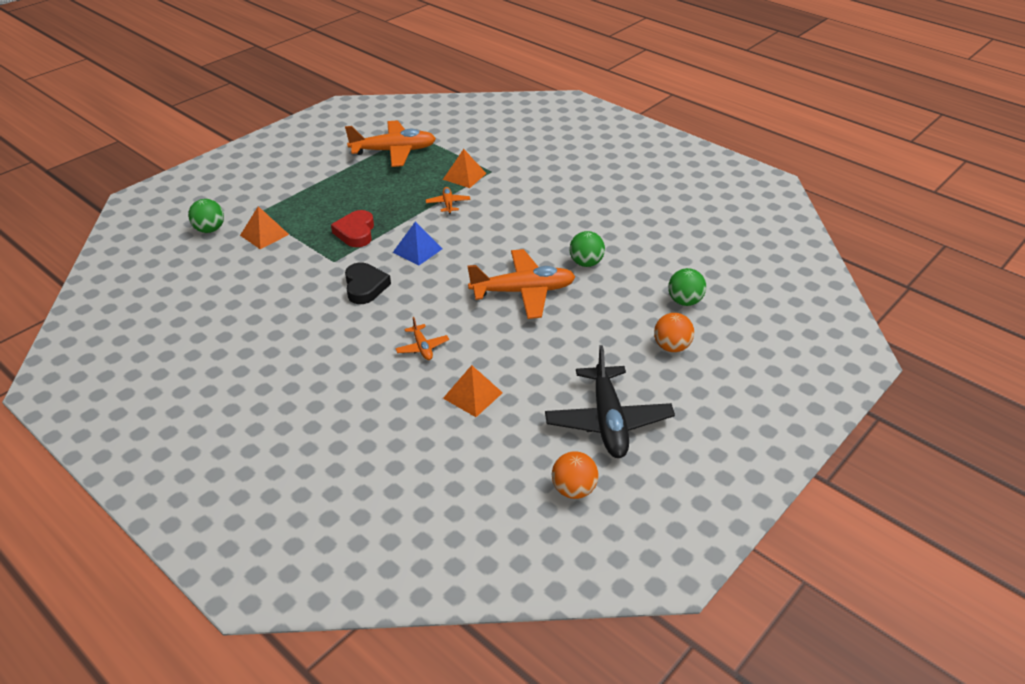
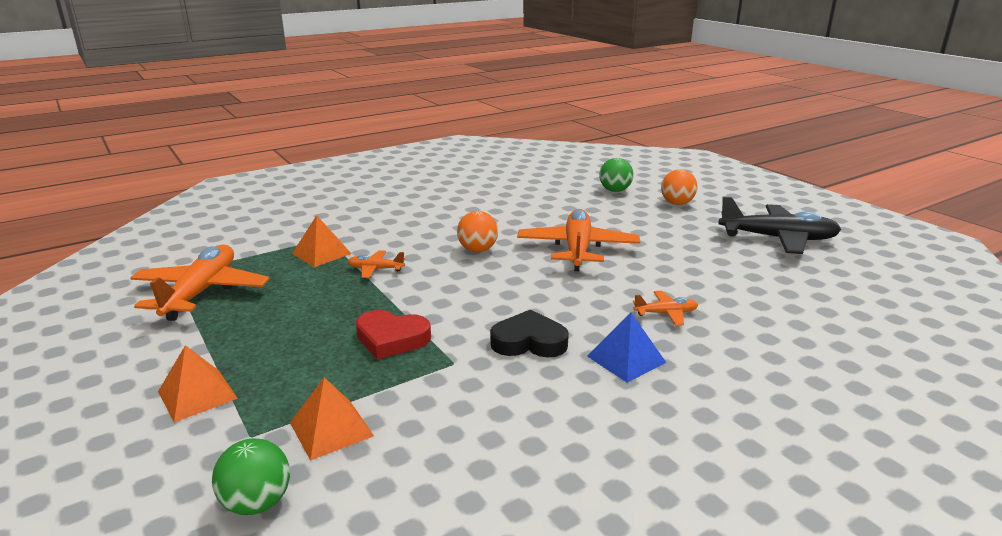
camera: 75 degrees left, 15 degrees down
(417, 250) = (465, 298): blue pyramid -> blue pyramid (626, 359)
(473, 395) = (750, 293): orange pyramid -> orange pyramid (197, 395)
(573, 489) = (872, 263): orange ball -> orange ball (477, 250)
(586, 263) = (540, 217): green ball -> none

